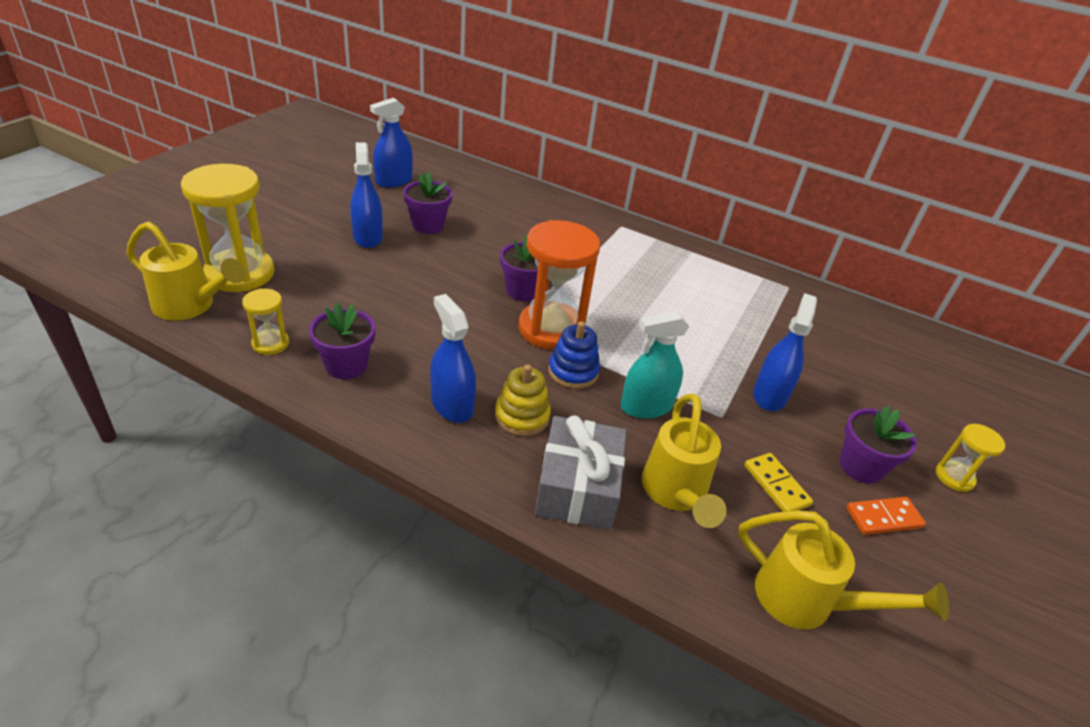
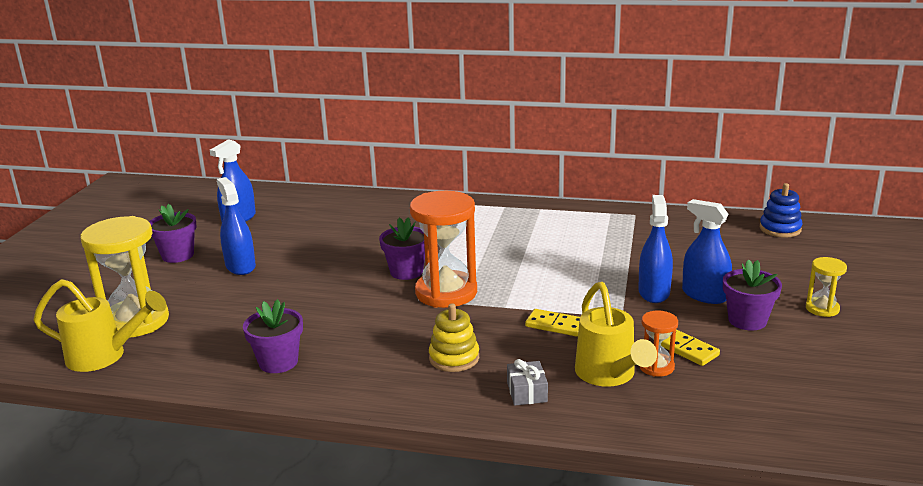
camera: 10 degrees left, 15 degrees down
(270, 343) = (198, 364): yellow hourglass -> none
(428, 225) = (291, 244): purple flower pot -> purple flower pot (178, 255)
(452, 405) = (389, 365): blue spray bottle -> blue spray bottle (704, 295)
(573, 371) = (481, 317): blue stacking toy -> blue stacking toy (780, 229)
(578, 487) = (527, 392): grey gift -> grey gift, size x0.51
(646, 406) = (555, 325): turquoise spray bottle -> yellow domino
(733, 499) = (656, 367): none -> orange hourglass
(808, 602) = (744, 414): yellow watering can -> none
(883, 518) = (779, 348): orange domino -> none

